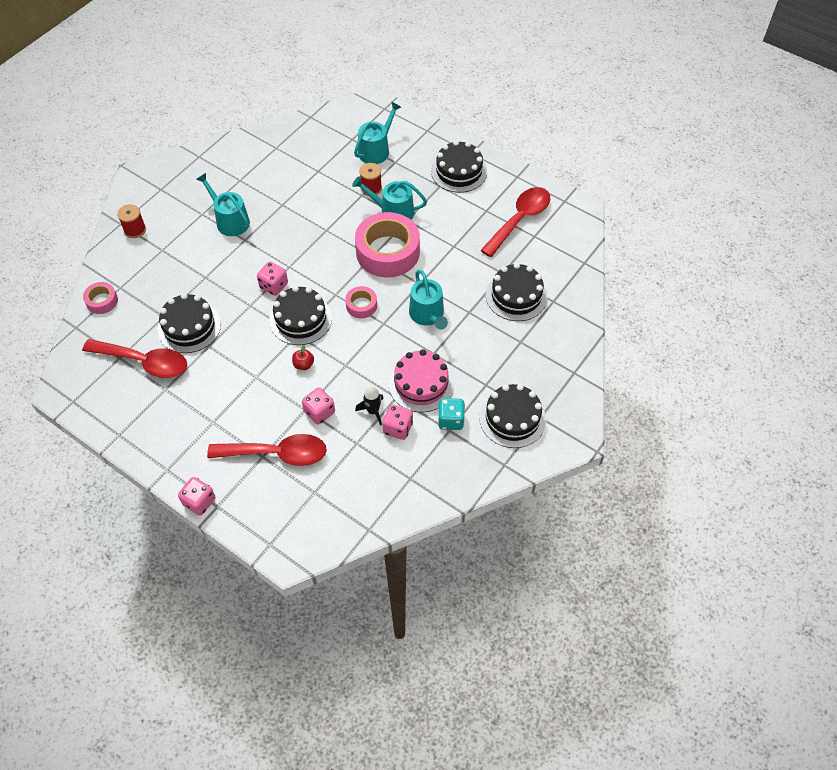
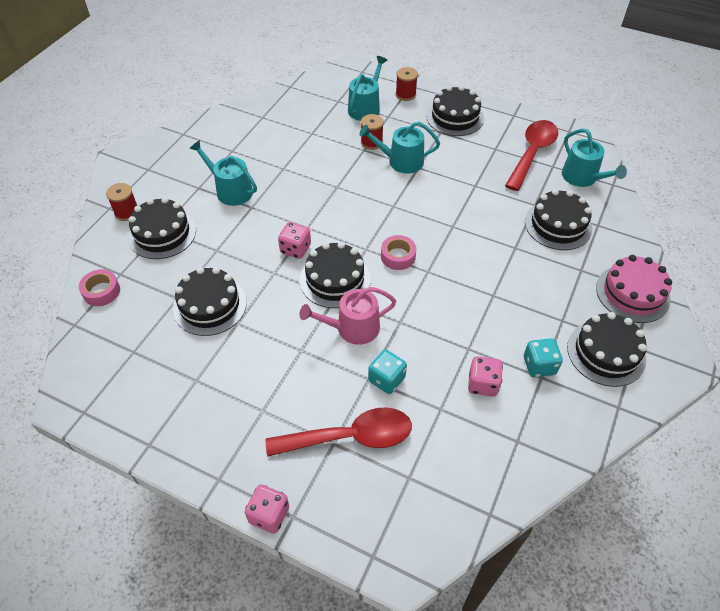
camera: 10 degrees left, 5 degrees down
(144, 362) = (165, 352): red spoon -> none
(162, 254) = (162, 233): none -> black cake
(303, 365) = (352, 328): red apple -> pink watering can
(319, 412) = (386, 379): pink dice -> turquoise dice
(373, 411) = (447, 369): black rocket -> none
(387, 252) = (408, 200): pink tape -> none
(419, 140) = (405, 94): none -> red spool
(421, 384) = (491, 330): pink cake -> pink cake (632, 293)
(428, 315) = (473, 256): turquoise watering can -> turquoise watering can (582, 177)

